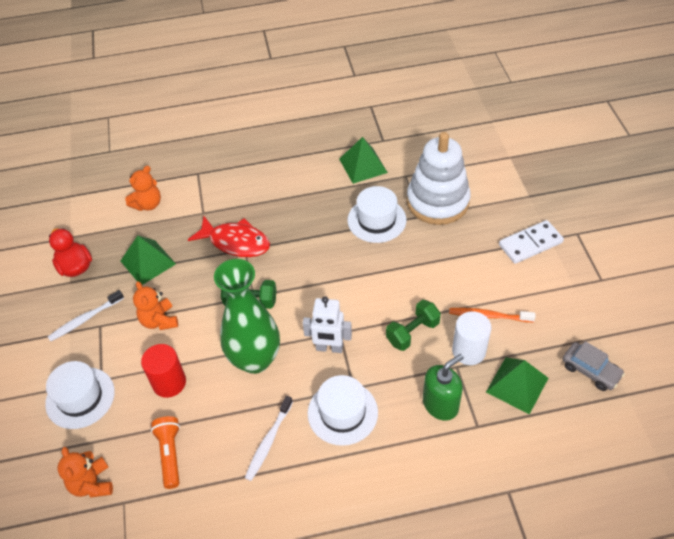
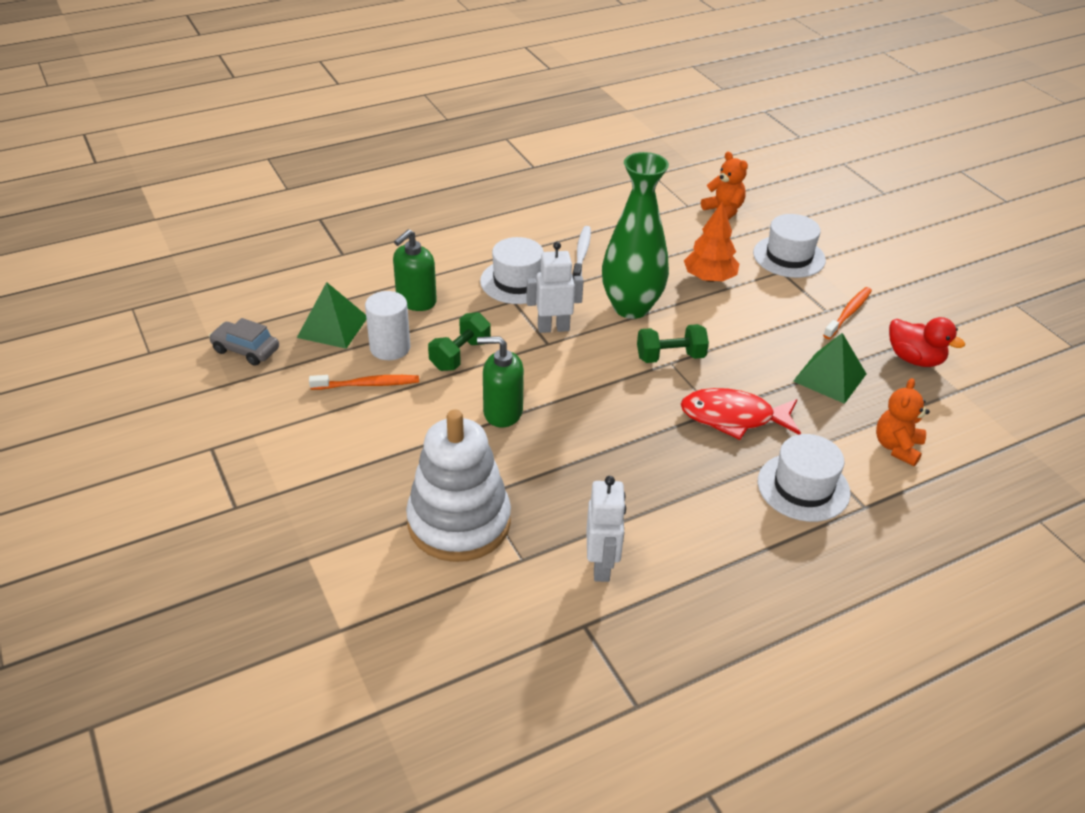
camera: 160 degrees right, 10 degrees down
(85, 319) = (848, 313): white toothbrush -> orange toothbrush
(159, 320) = (763, 324): orange teddy bear -> none
(169, 383) = (709, 278): red cylinder -> orange tree
(170, 454) = (669, 235): orange flashlight -> none
(363, 165) = (601, 566): green pyramid -> white robot
(376, 220) = (547, 478): white hat -> white hat (803, 487)
(392, 273) = (502, 412): none -> green soap dispenser
(530, 244) = (309, 480): white domino -> none

